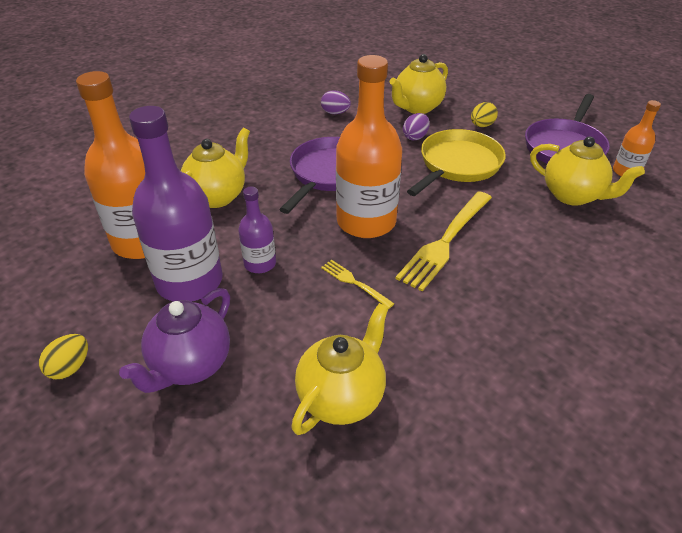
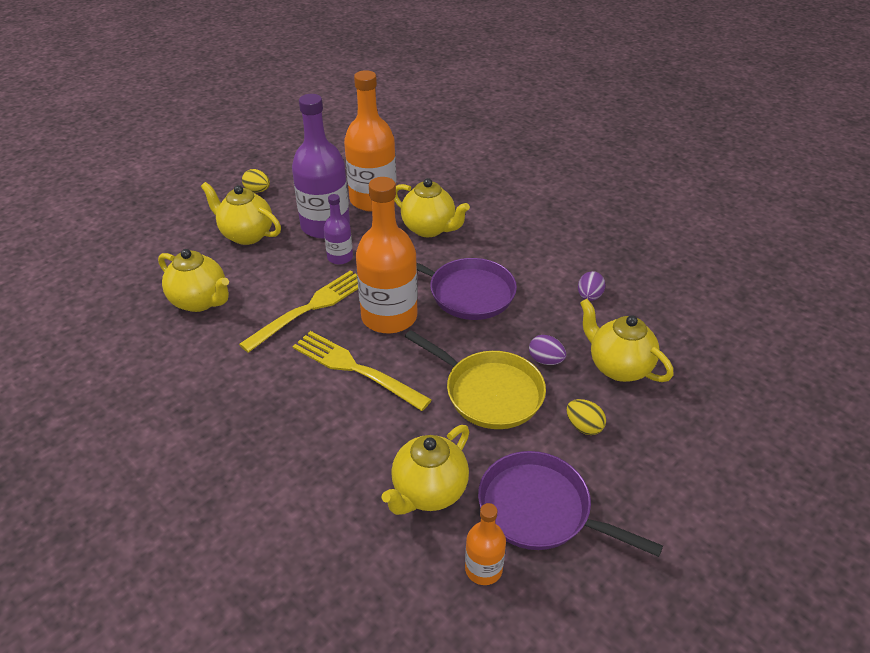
camera: 90 degrees right, 0 degrees up
(190, 365) = (246, 235): purple teapot -> yellow teapot
(354, 282) = (310, 308): yellow fork -> yellow fork, size x2.02

